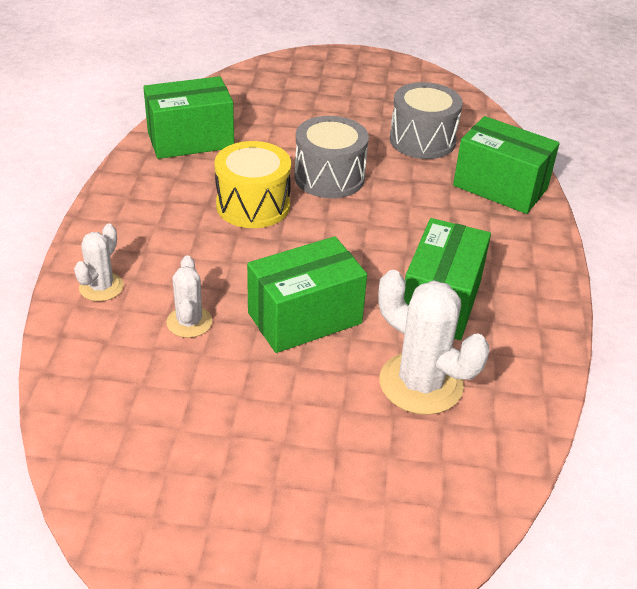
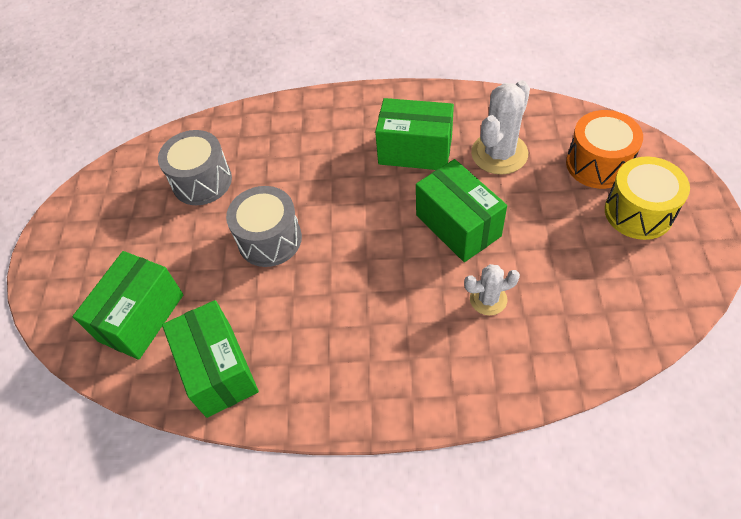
camera: 90 degrees left, 15 degrees up
(101, 287) = (467, 379): white cactus -> none
(253, 205) = (323, 289): yellow drum -> yellow drum (638, 212)
(377, 493) = (597, 164): none -> orange drum
(500, 187) = (266, 127): green box -> green box (141, 317)

